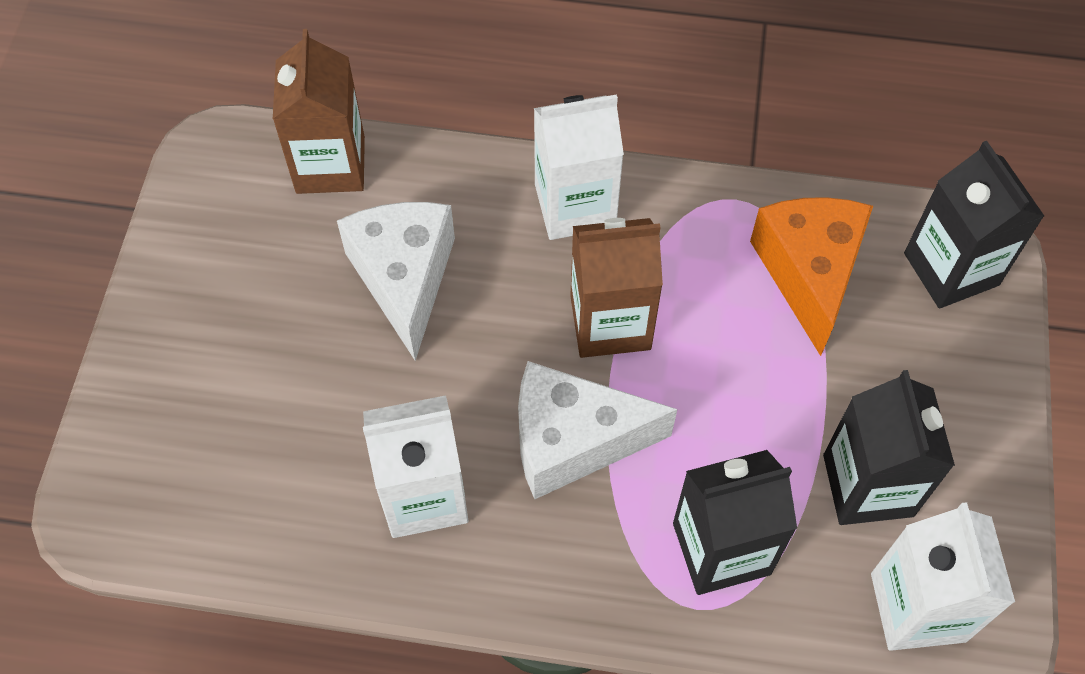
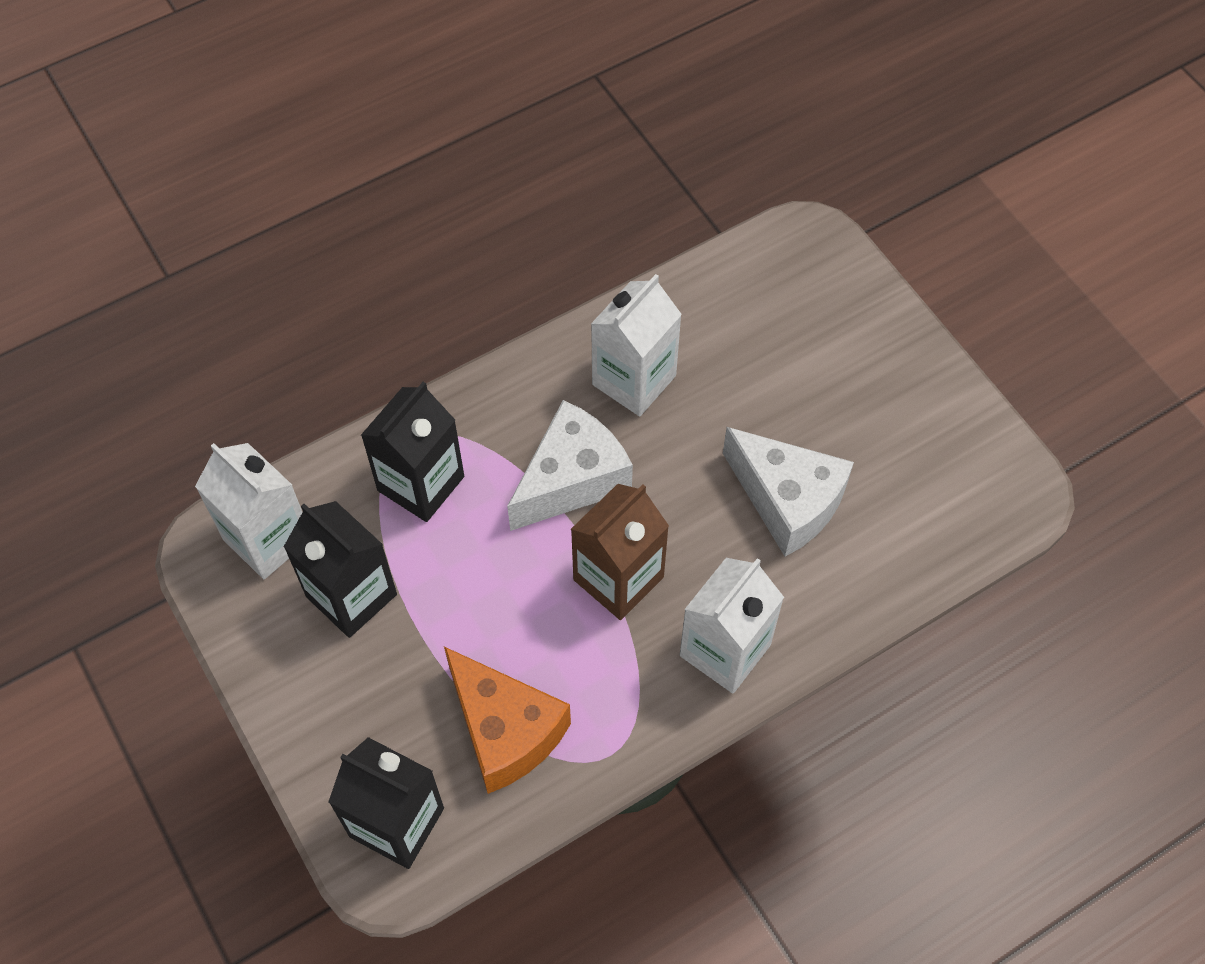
camera: 140 degrees right, 0 degrees up
(330, 165) = (929, 543): brown carton -> none

